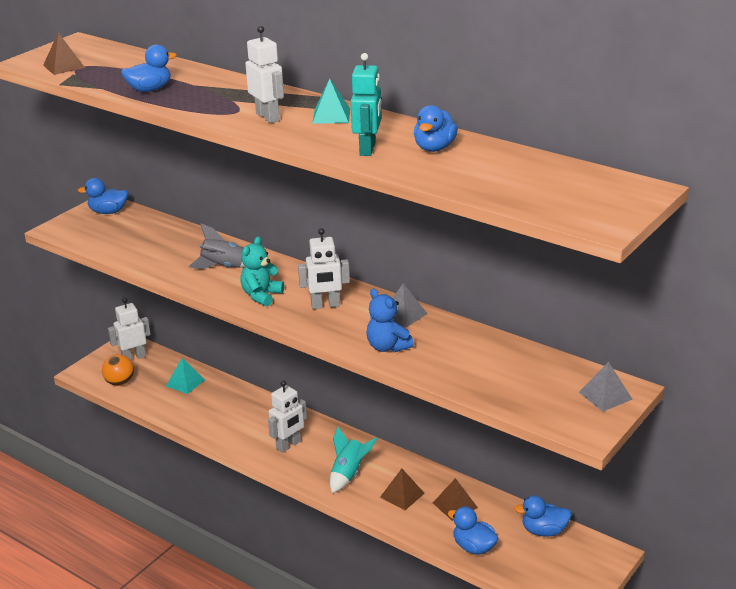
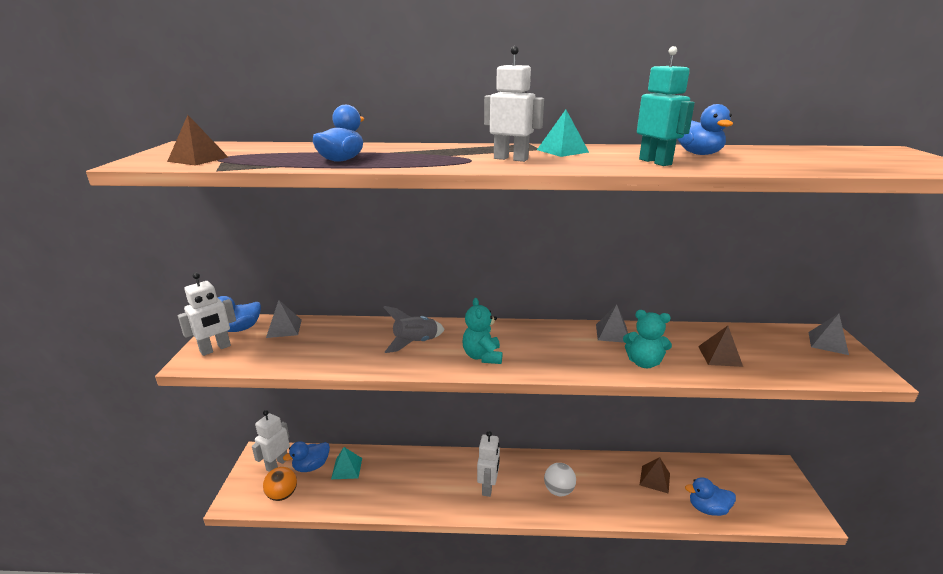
camera: 35 degrees left, 5 degrees down
(139, 222) = (284, 328): none -> grey pyramid
(325, 305) = (546, 346): white robot -> white robot (215, 349)
(349, 474) = (558, 490): turquoise rocket -> white ball
(387, 347) = (643, 362): blue teddy bear -> turquoise teddy bear
(402, 495) = (613, 489): brown pyramid -> brown pyramid (719, 356)
(544, 531) = (726, 470): blue duck -> blue duck (311, 466)

